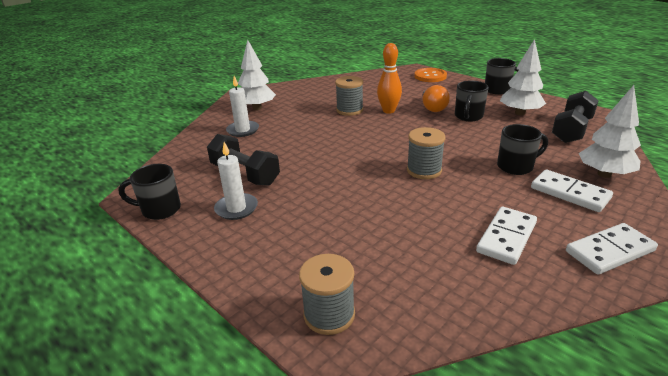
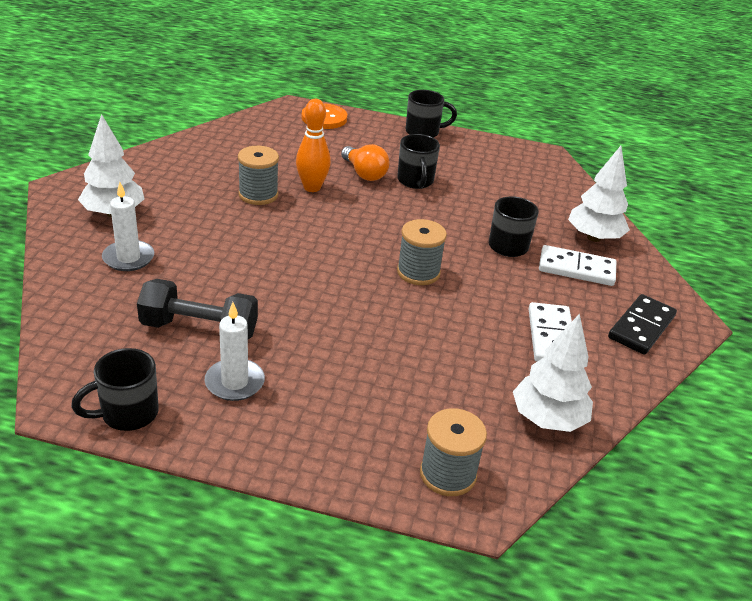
camera: 35 degrees left, 5 degrees up
(520, 113) = (468, 166): white tree -> white tree (547, 419)
(571, 130) = (535, 183): black dumbbell -> none
(609, 251) = (641, 327): white domino -> black domino

